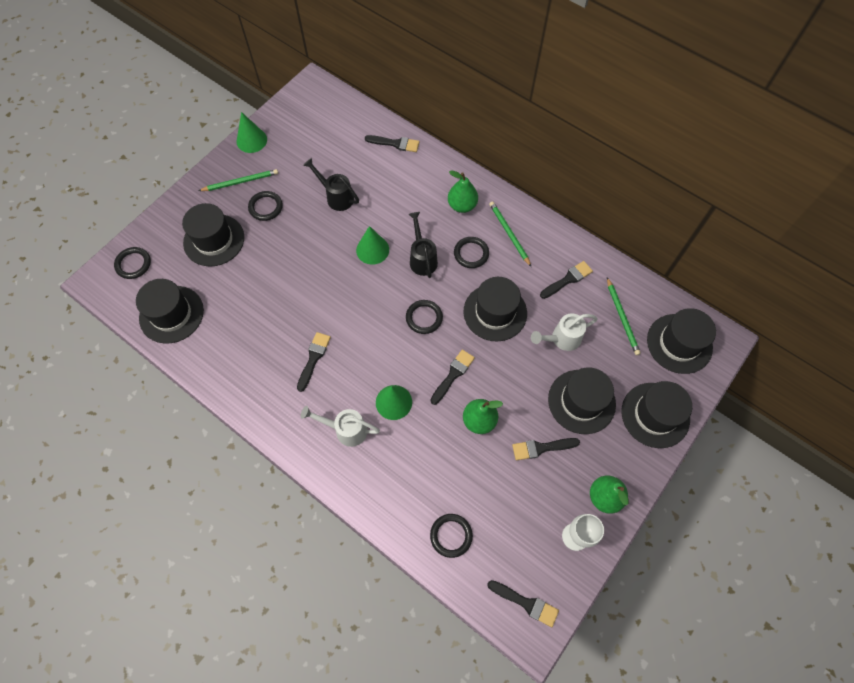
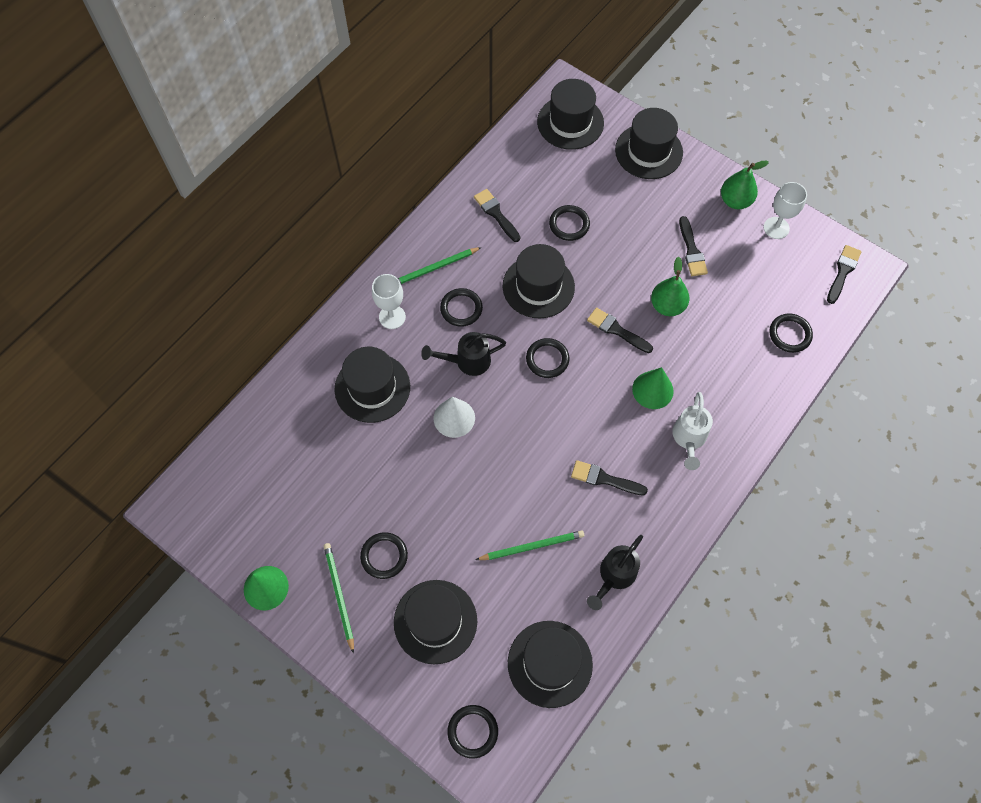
camera: 90 degrees left, 0 degrees up
(336, 197) = (371, 465): black watering can -> black watering can (614, 576)
(372, 250) = (454, 418): green cone -> white cone
(395, 143) = (289, 394): black brush -> none
(462, 205) = (392, 317): green pear -> white goblet
(562, 339) = (569, 224): white watering can -> black ring
(581, 401) = (639, 212): black hat -> black hat (372, 388)
(622, 318) = (542, 168): green pencil -> green pencil (532, 546)

